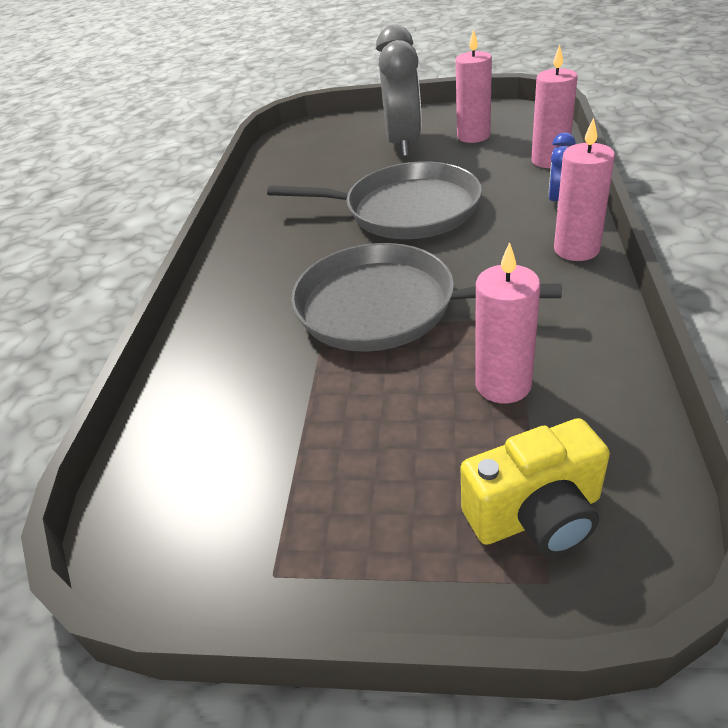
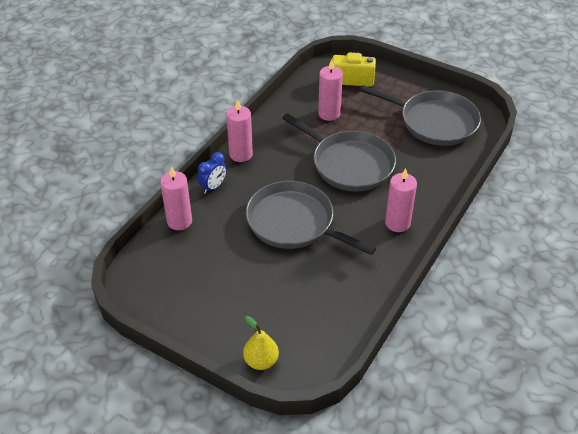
camera: 160 degrees left, 5 degrees up
(252, 469) = (434, 122): none -> grey pan
(344, 122) = (261, 361): none -> yellow pear
(403, 144) = (242, 295): grey clock -> none
(473, 136) = (192, 275): pink candle -> pink candle (397, 223)

